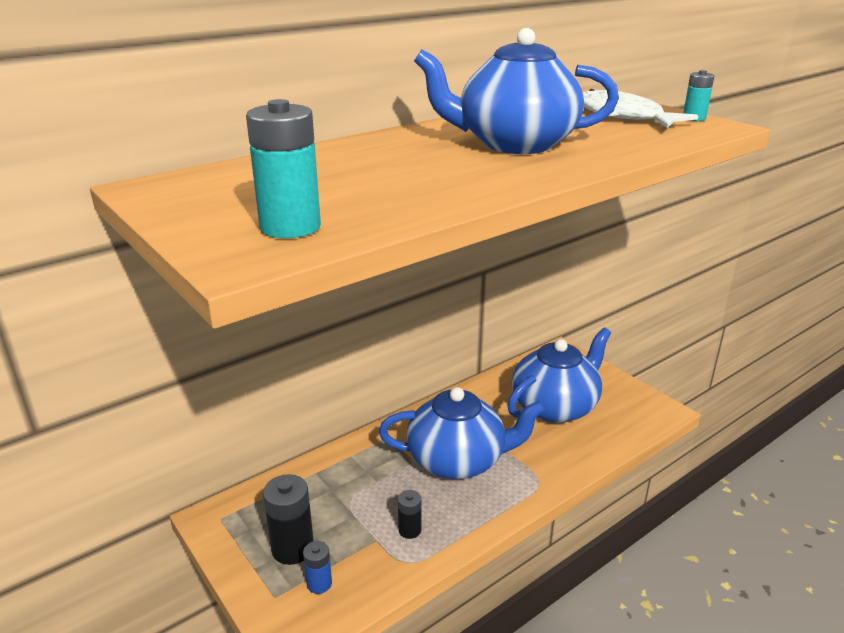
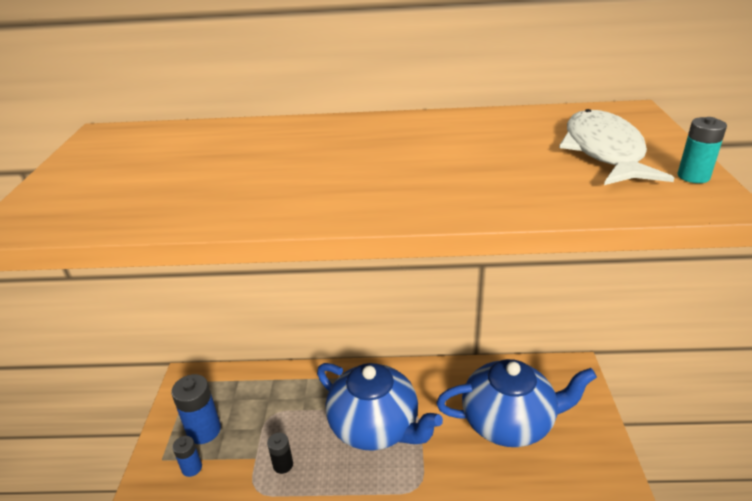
camera: 40 degrees right, 5 degrees up
(290, 227) = (95, 201): turquoise battery -> none
(292, 548) = (204, 430): black battery -> blue battery
(514, 144) = (416, 161): blue teapot -> none

